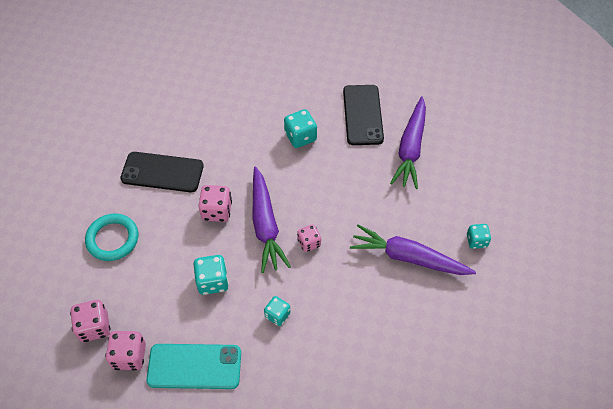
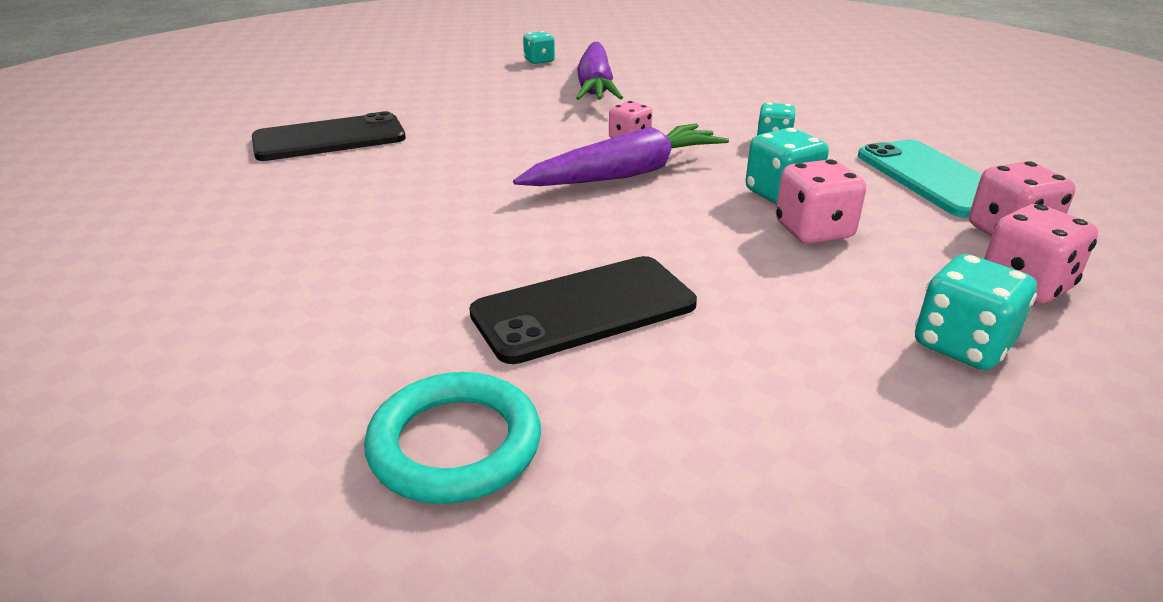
camera: 110 degrees left, 25 degrees down
(112, 239) = (824, 326): turquoise ring -> turquoise ring (455, 444)
(162, 172) = (584, 309): black phone -> black phone turned 75 degrees clockwise
(217, 211) = (635, 221): pink dice -> pink dice (813, 231)
(300, 137) = (402, 178): turquoise dice -> turquoise dice (962, 345)
(410, 148) = (396, 102): purple carrot -> none

